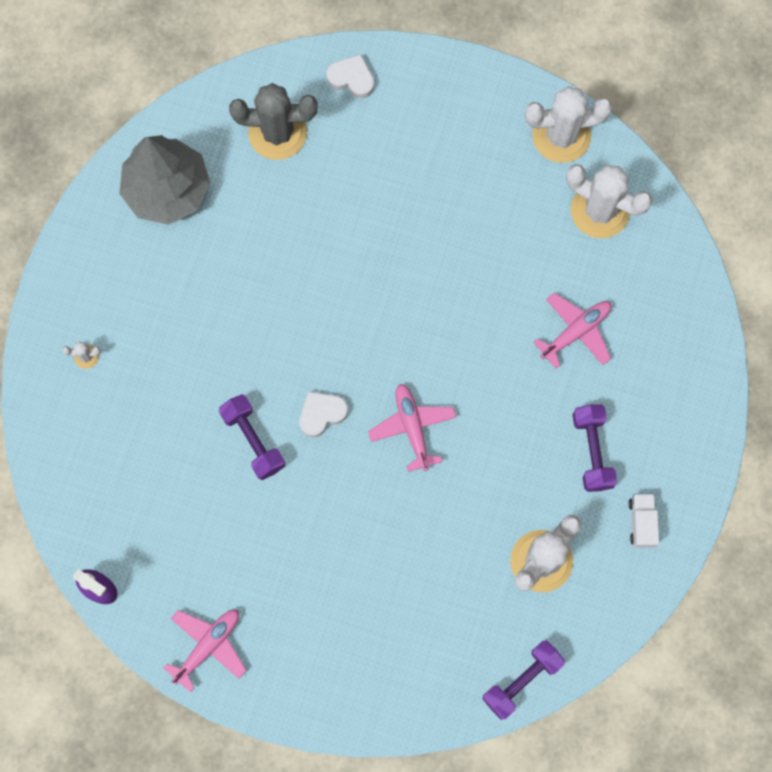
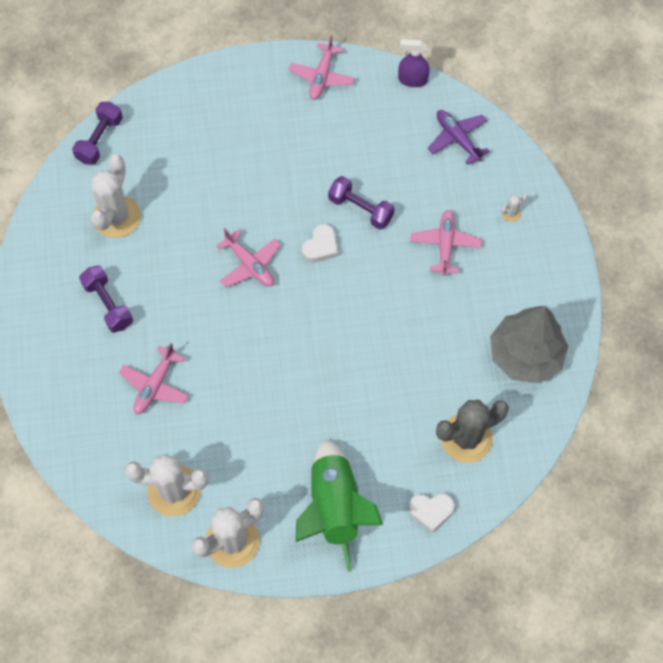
camera: 155 degrees right, 10 degrees down
(92, 480) = (457, 139): none -> purple plane
(181, 352) = (445, 245): none -> pink plane
(445, 123) = (334, 508): none -> green rocket
(642, 522) = (52, 271): white truck -> none

